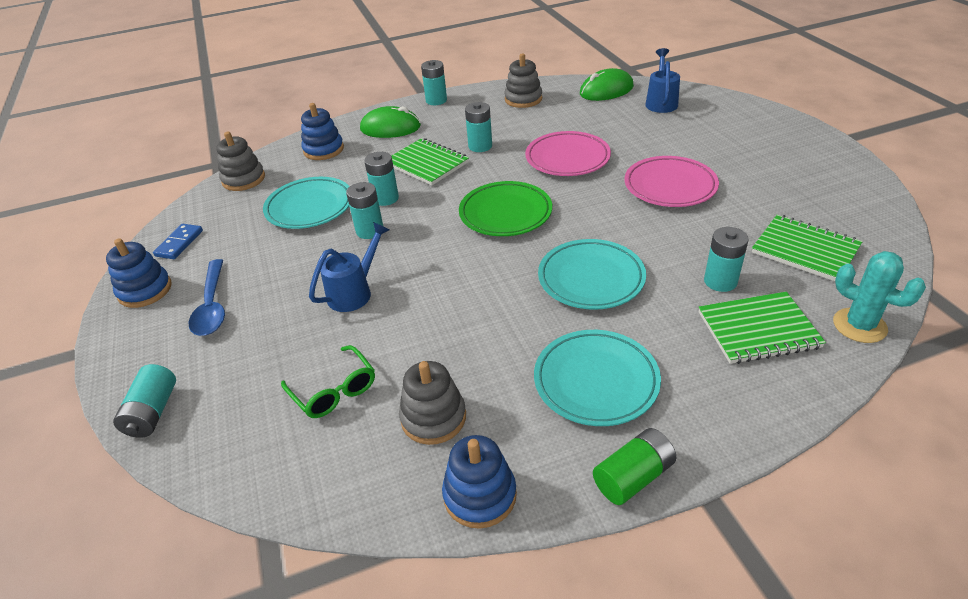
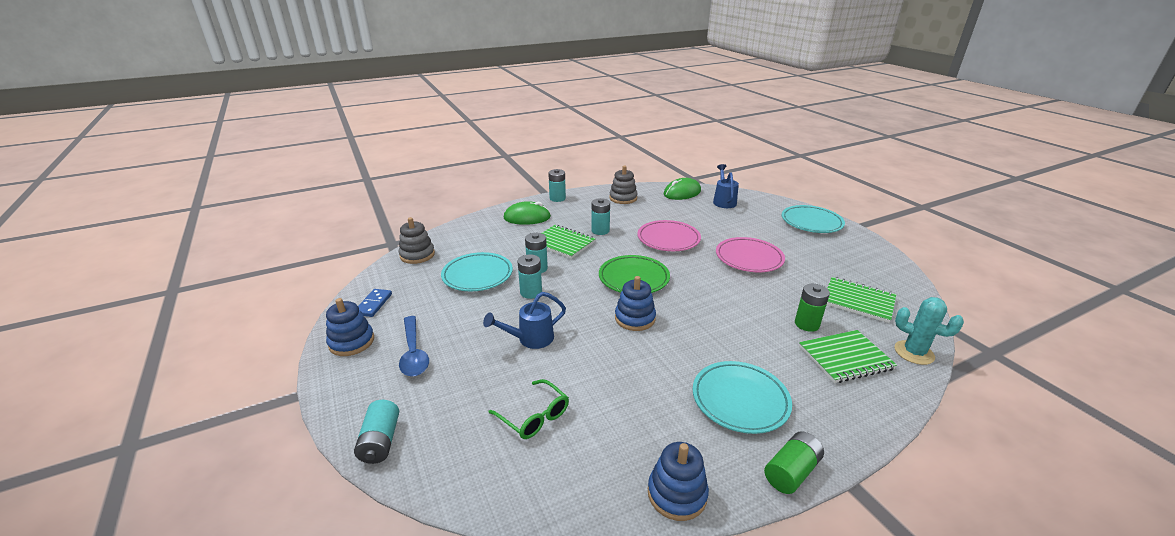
camera: 10 degrees left, 10 degrees down
(323, 150) = (478, 233): blue stacking toy -> blue stacking toy (635, 318)
(354, 292) = (531, 339): blue watering can -> blue watering can turned 150 degrees counterclockwise
(433, 418) = (622, 434): grey stacking toy -> none
(591, 279) = (712, 324): turquoise plate -> turquoise plate (811, 222)
(720, 281) = (807, 324): turquoise battery -> green battery

